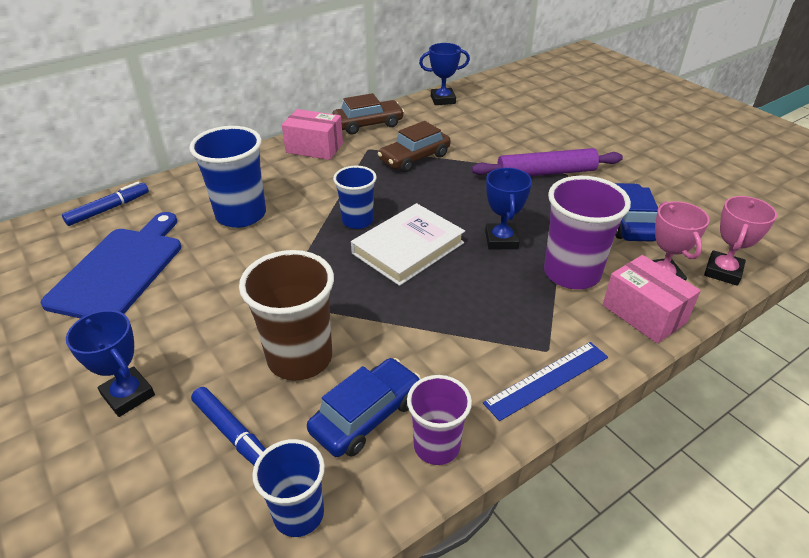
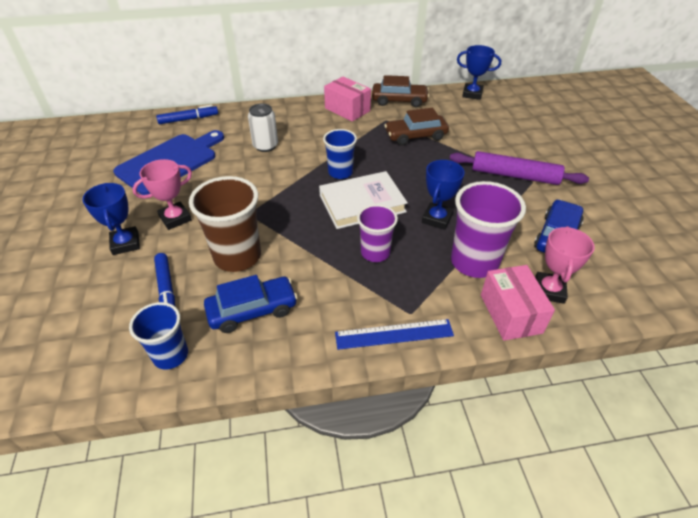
camera: 25 degrees right, 5 degrees up
(241, 215) = (265, 146): blue cup -> white can
(436, 446) = (283, 349): purple cup -> purple cup (375, 253)
(723, 271) = (611, 304): pink trophy -> pink trophy (175, 218)

